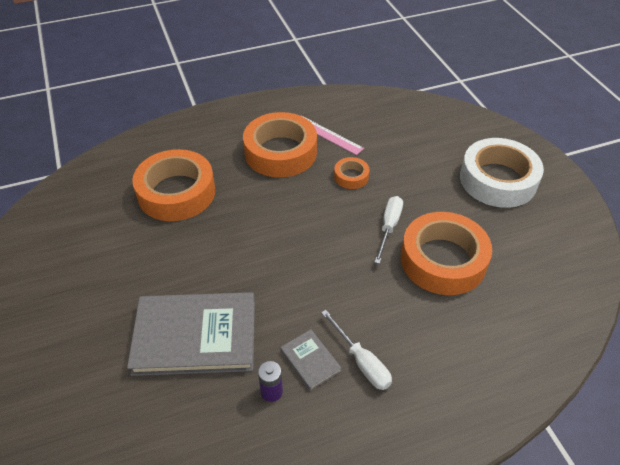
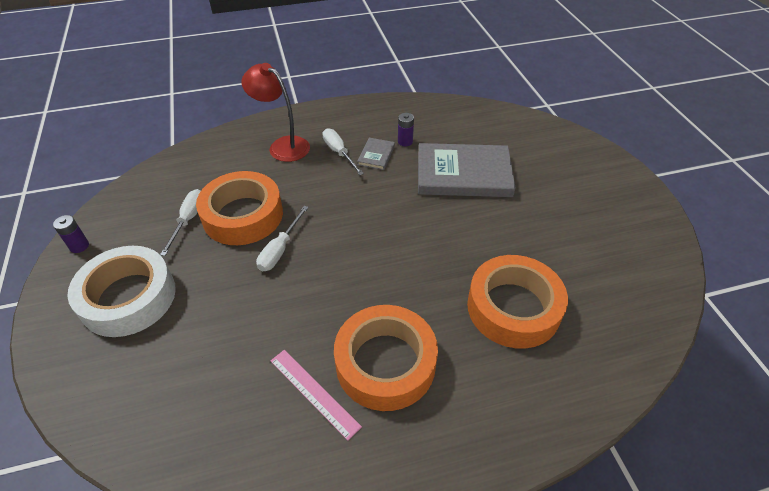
camera: 175 degrees left, 0 degrees up
(310, 361) = (376, 155): grey book -> grey book turned 45 degrees clockwise
(351, 176) = (301, 315): orange tape -> none
(443, 369) = (283, 145): none -> red lamp
(496, 251) = (188, 220): none -> white screwdriver
(580, 218) = (79, 246): none -> purple battery

